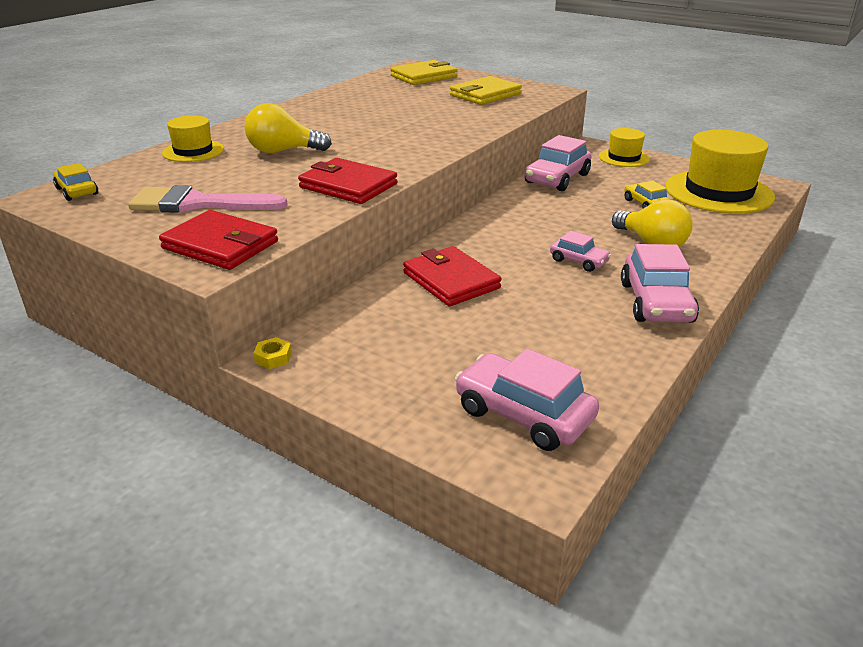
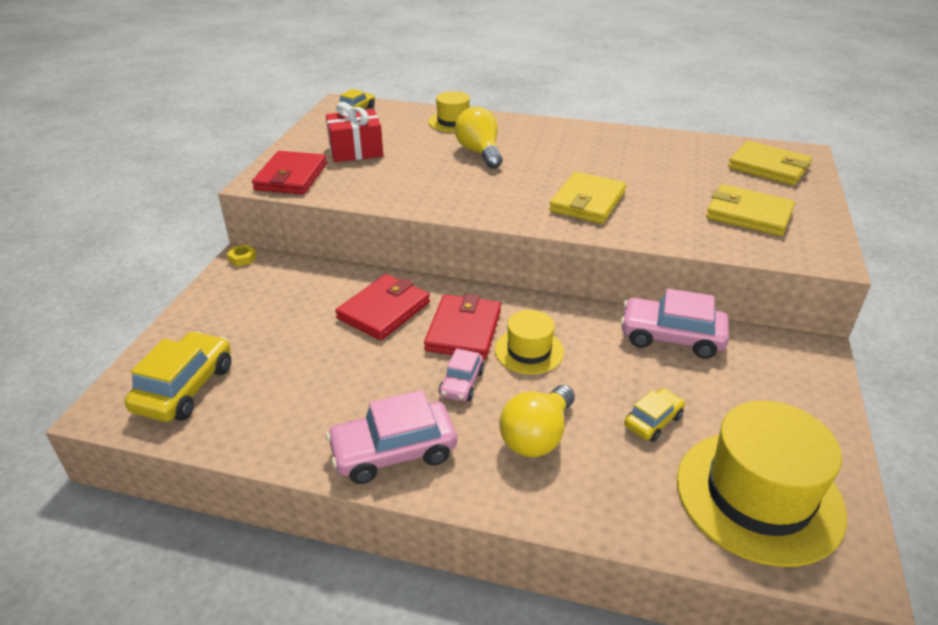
camera: 70 degrees right, 5 degrees up
(197, 203) = (356, 151): pink brush -> red gift
(348, 186) = (422, 196): red wallet -> red wallet (463, 330)
(423, 131) = (587, 202): none -> yellow wallet
(523, 414) = (185, 388): pink car -> yellow car
(624, 158) = (800, 385): yellow hat -> yellow hat (529, 351)

